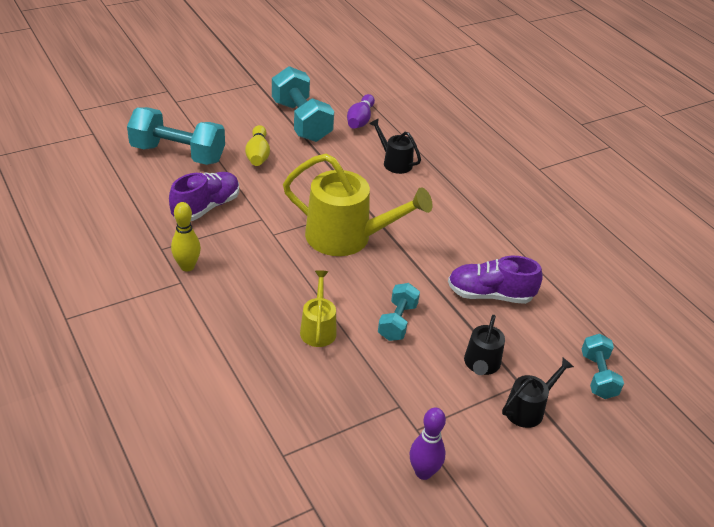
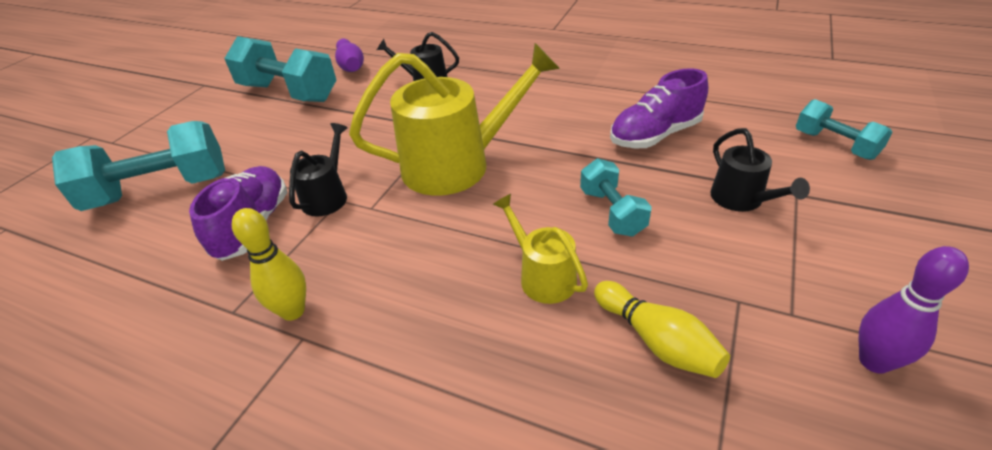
camera: 30 degrees left, 0 degrees up
(258, 154) = (269, 142): yellow bowling pin -> yellow bowling pin (657, 341)
(528, 408) = (839, 212): black watering can -> black watering can (327, 196)

